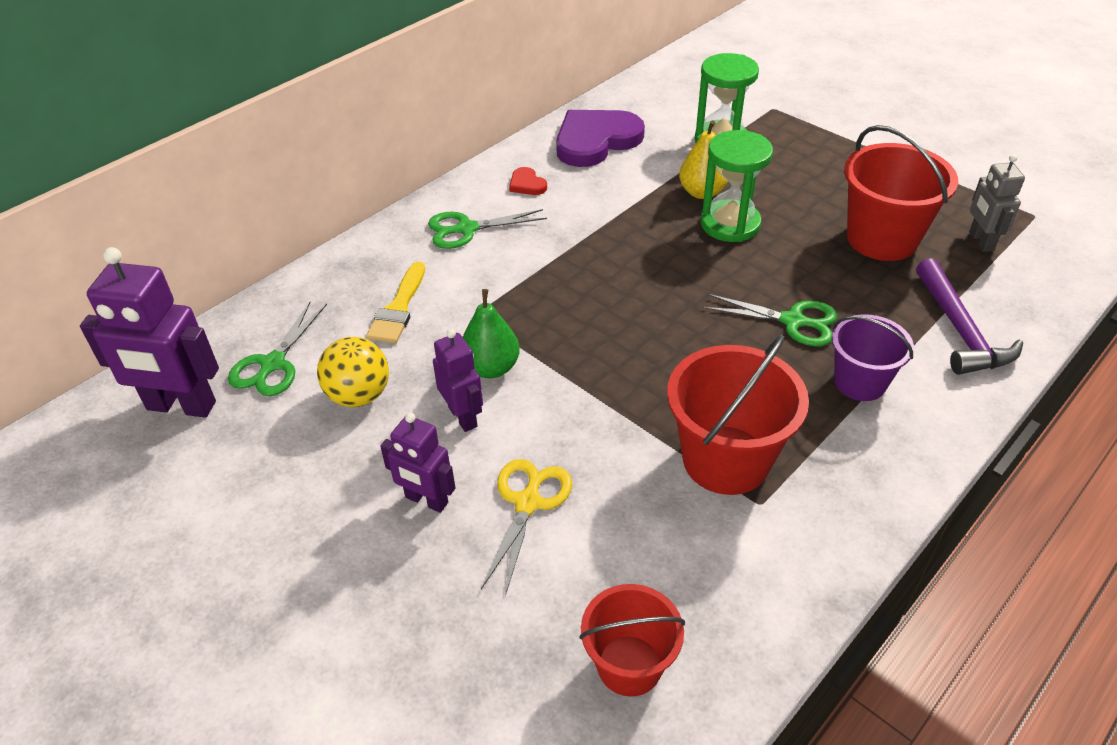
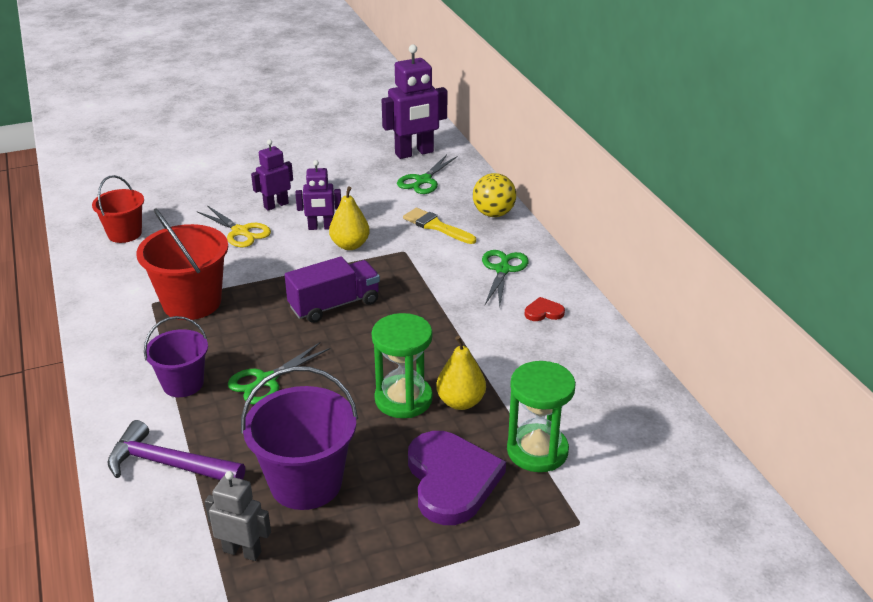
camera: 115 degrees right, 10 degrees down
(181, 406) = (414, 153): purple robot -> purple robot turned 150 degrees counterclockwise
(273, 364) = (423, 180): green scissors -> green scissors turned 105 degrees counterclockwise
(359, 395) = (371, 200): yellow ball -> yellow ball (493, 214)
(491, 368) = (350, 245): green pear -> yellow pear
(596, 141) = (589, 369): purple heart -> purple heart (451, 480)
(627, 327) = (334, 305): none -> purple truck
(882, 239) = (306, 483): red bucket -> purple bucket

